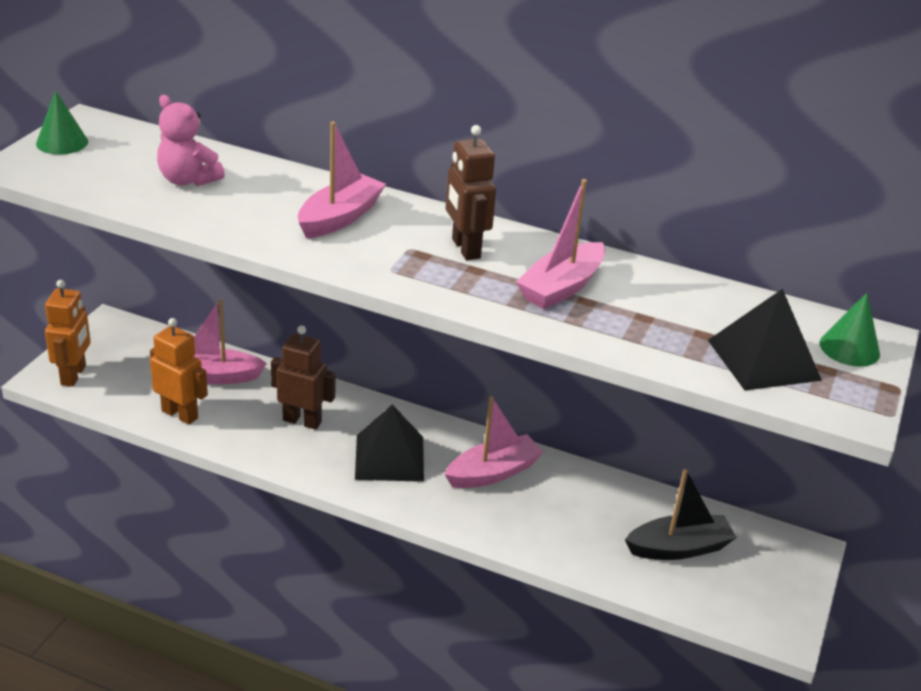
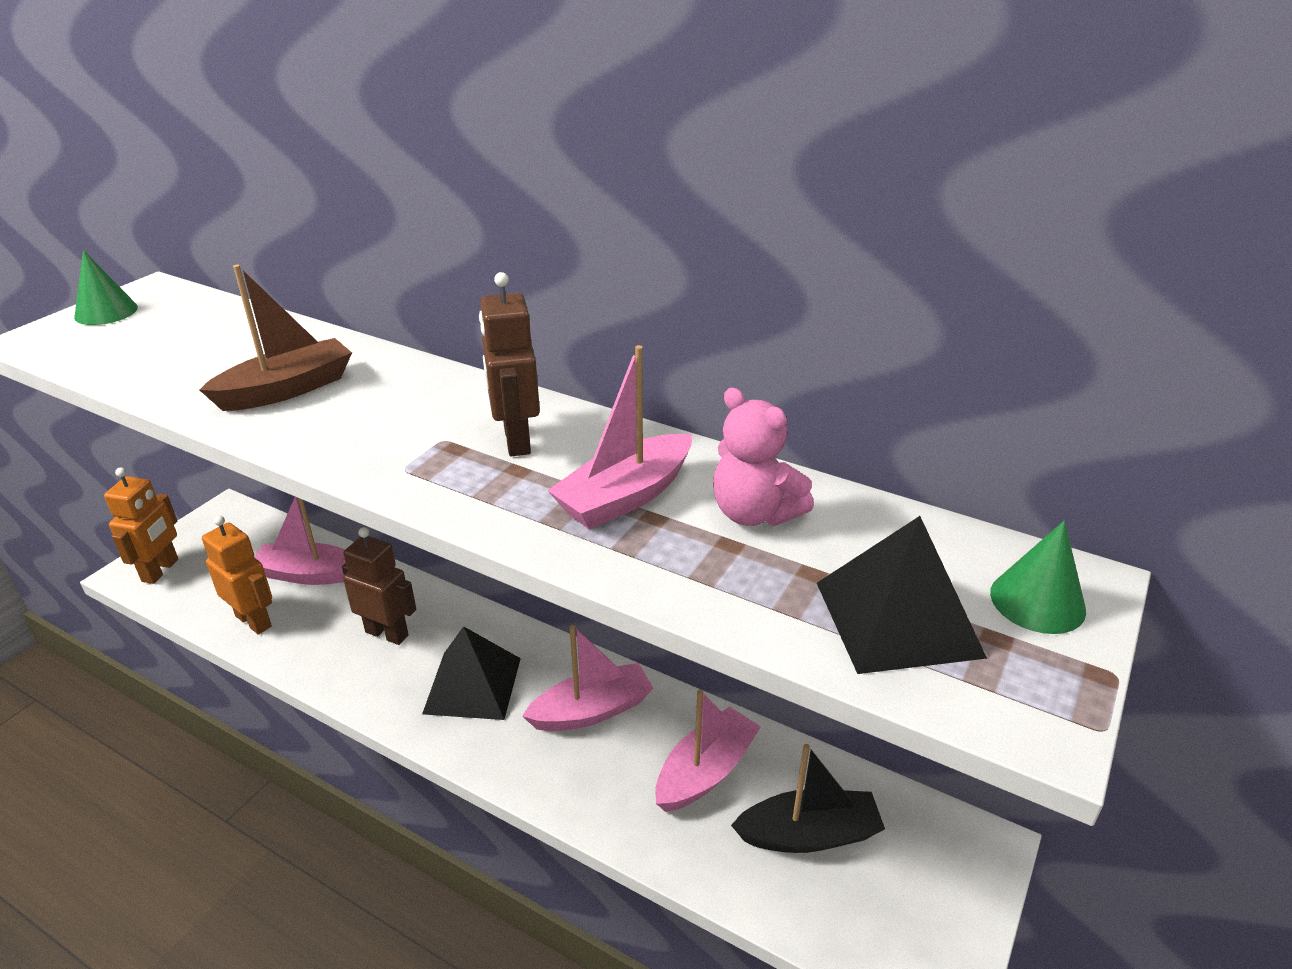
camera: 10 degrees right, 0 degrees up
(188, 180) = (219, 353): pink teddy bear -> pink teddy bear (754, 513)
(264, 210) = (287, 389): none -> brown boat
(340, 217) = (375, 399): pink boat -> pink boat (705, 771)

